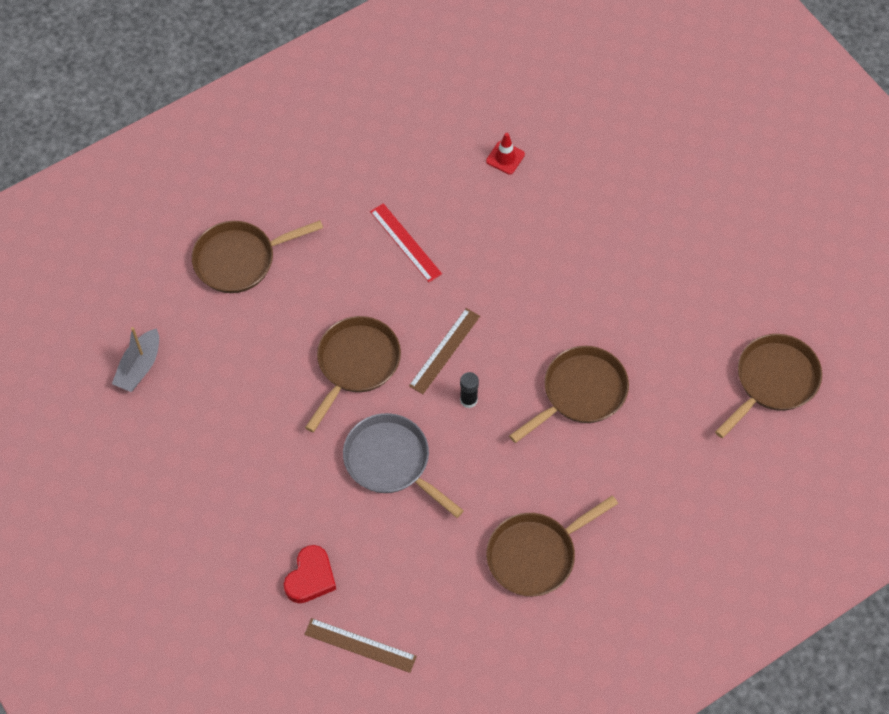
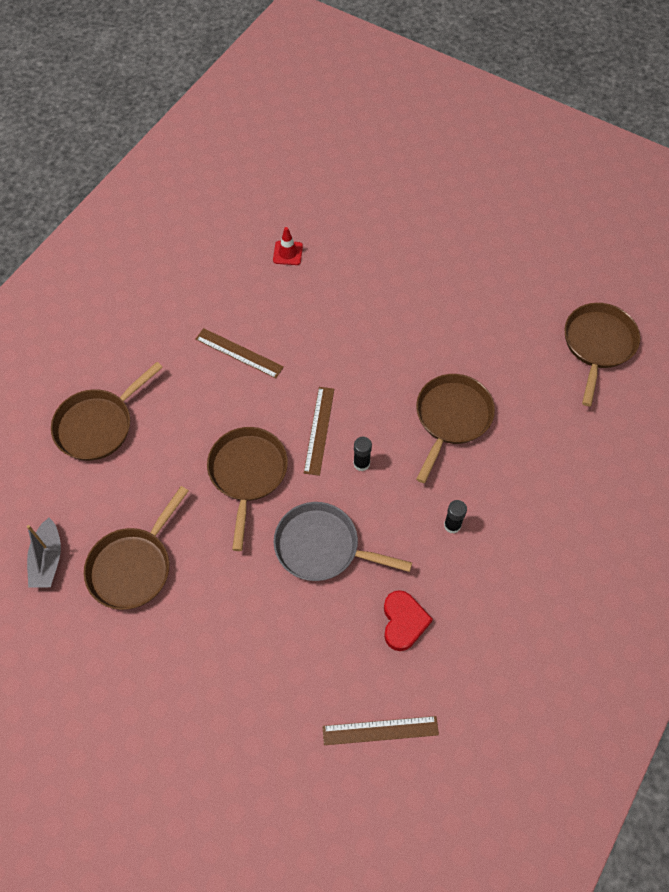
camera: 25 degrees left, 0 degrees up
(310, 577) = (303, 687): red heart -> red heart (403, 622)
(405, 242) = (239, 353): red ruler -> brown ruler
(524, 495) = (452, 525): none -> black glue stick
(536, 554) = (490, 573): brown pan -> brown pan (133, 566)

